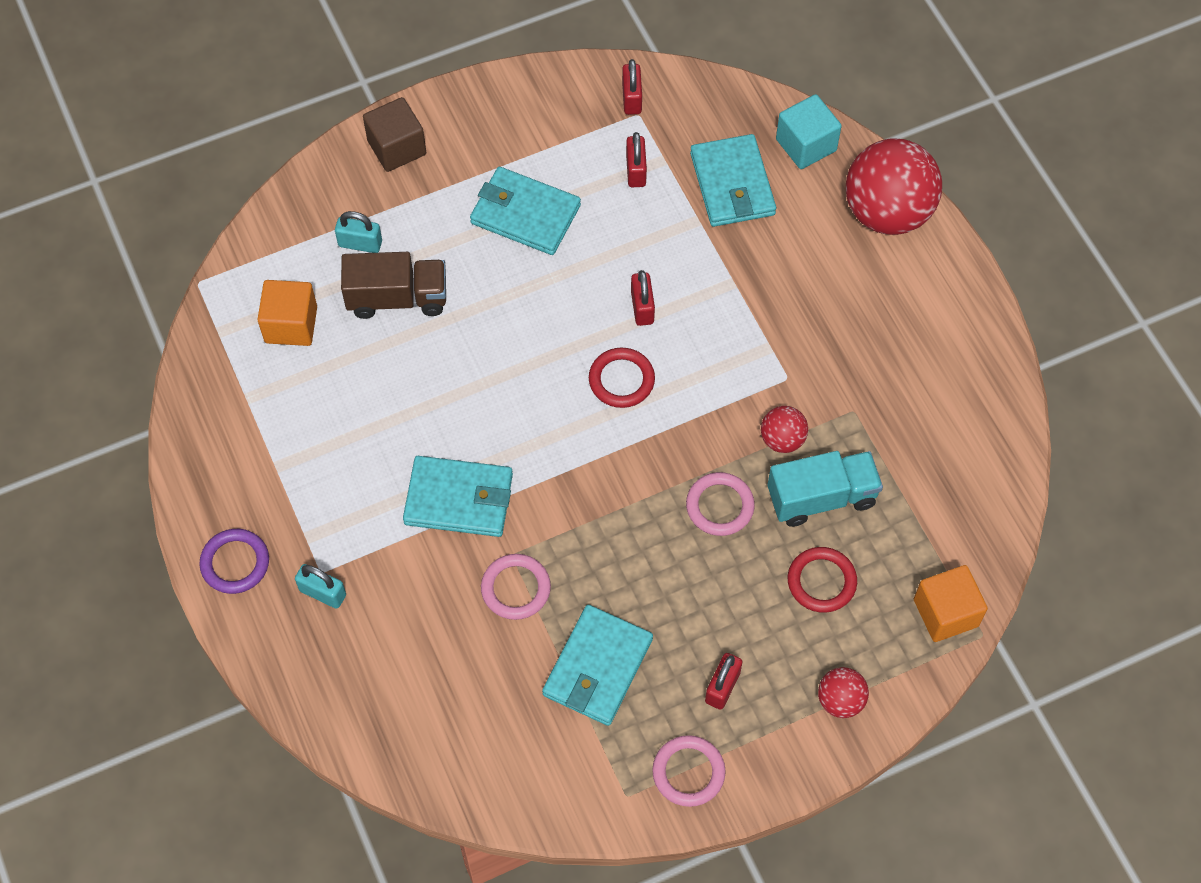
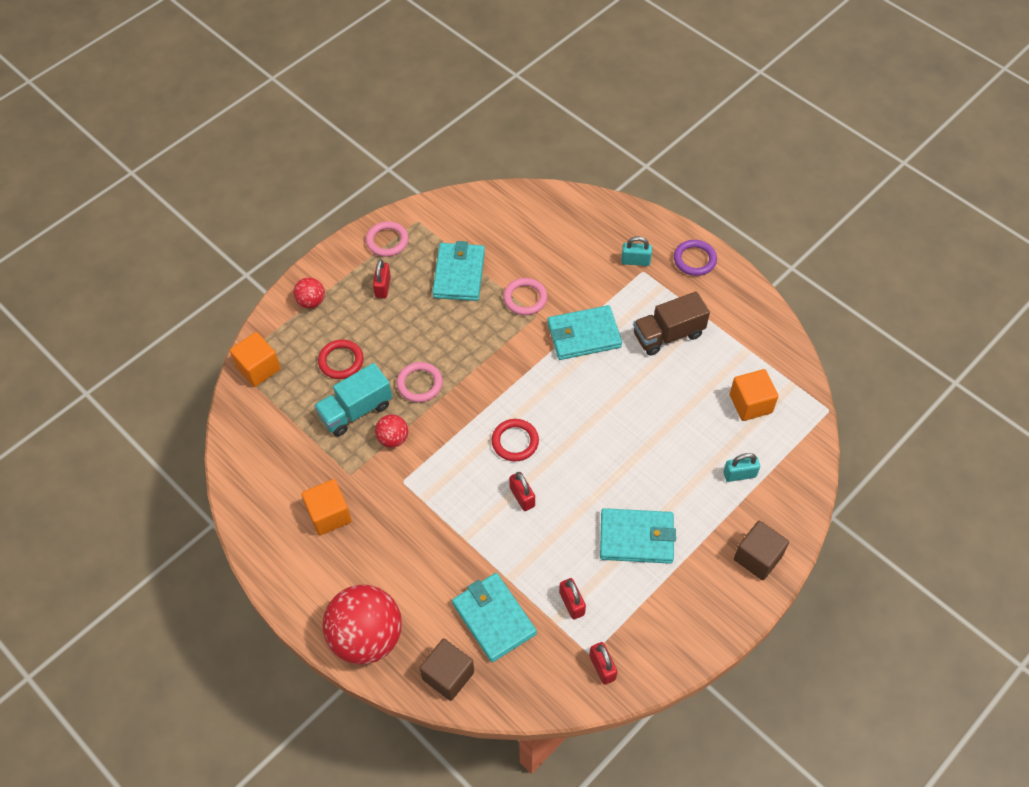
camera: 160 degrees right, 5 degrees down
(397, 298) = (692, 445): brown truck -> brown truck (668, 334)
(806, 145) = (448, 675): turquoise cube -> brown cube
(895, 367) = (329, 515): none -> orange cube

